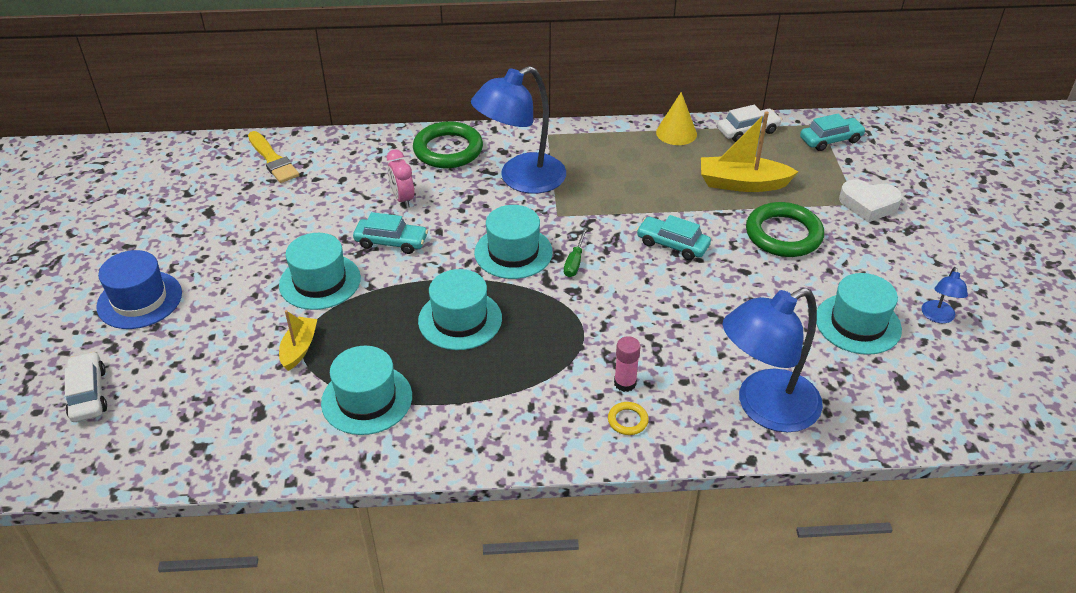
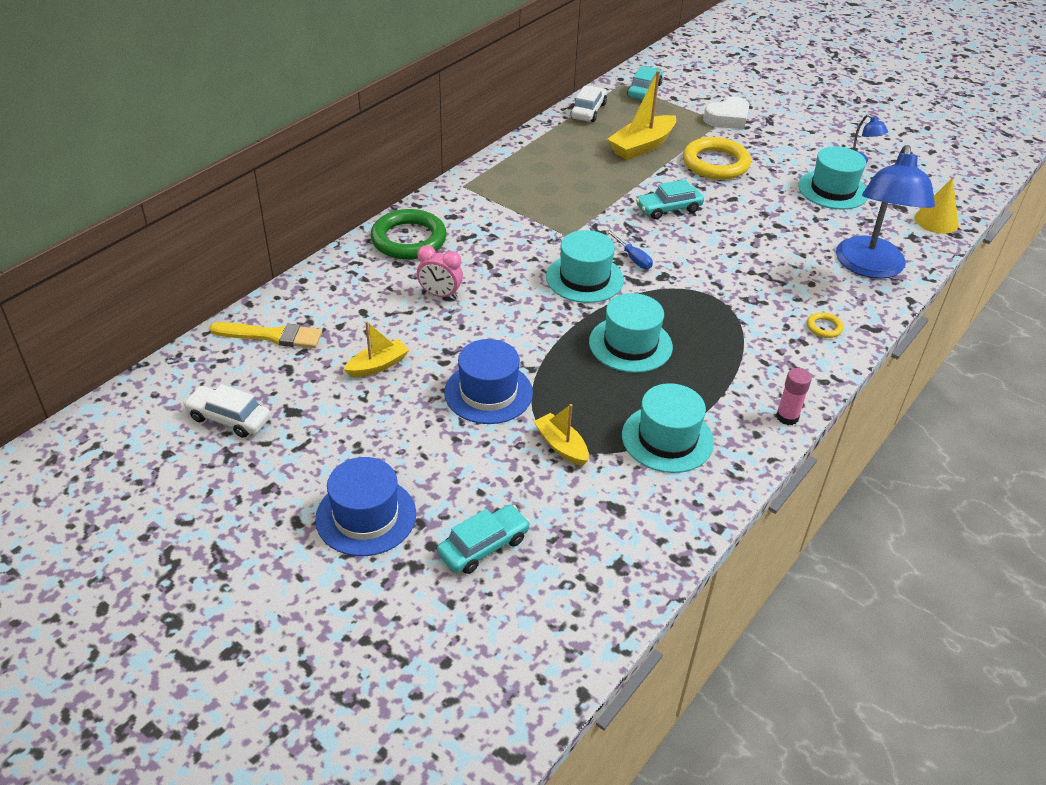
camera: 50 degrees left, 0 degrees up
(88, 394) = (464, 612): white car -> white car (229, 418)
(293, 218) = (378, 365): none -> yellow boat
(320, 281) = (488, 392): turquoise hat -> blue hat
(391, 242) = (488, 329): turquoise car -> turquoise car (483, 546)
(521, 179) = (501, 227): blue lamp -> none
(575, 262) = (632, 258): green screwdriver -> blue screwdriver
(625, 383) = (786, 308): pink glue stick -> pink glue stick (787, 417)
(676, 133) = (547, 136): yellow cone -> yellow cone (936, 221)
(783, 234) = (715, 163): green ring -> yellow ring

